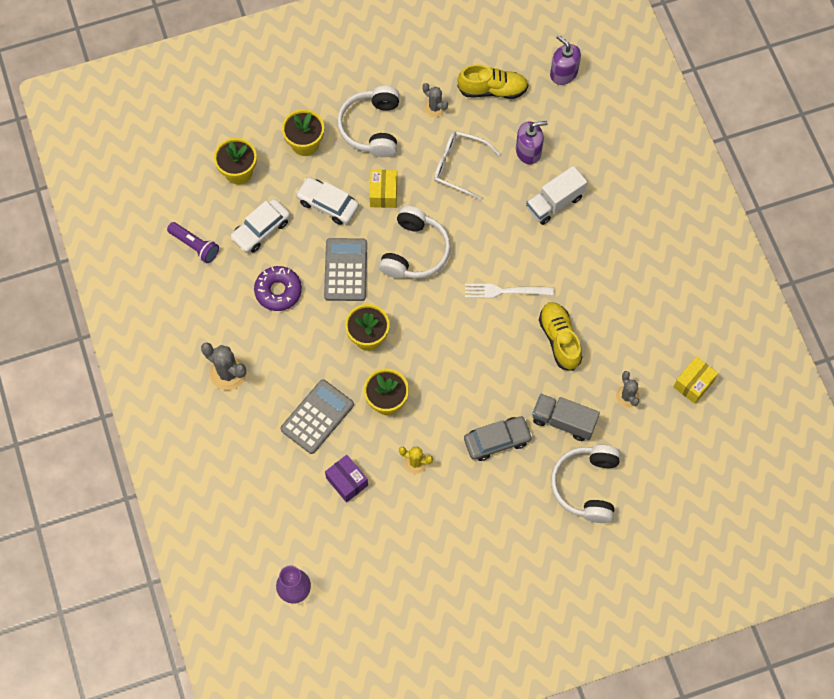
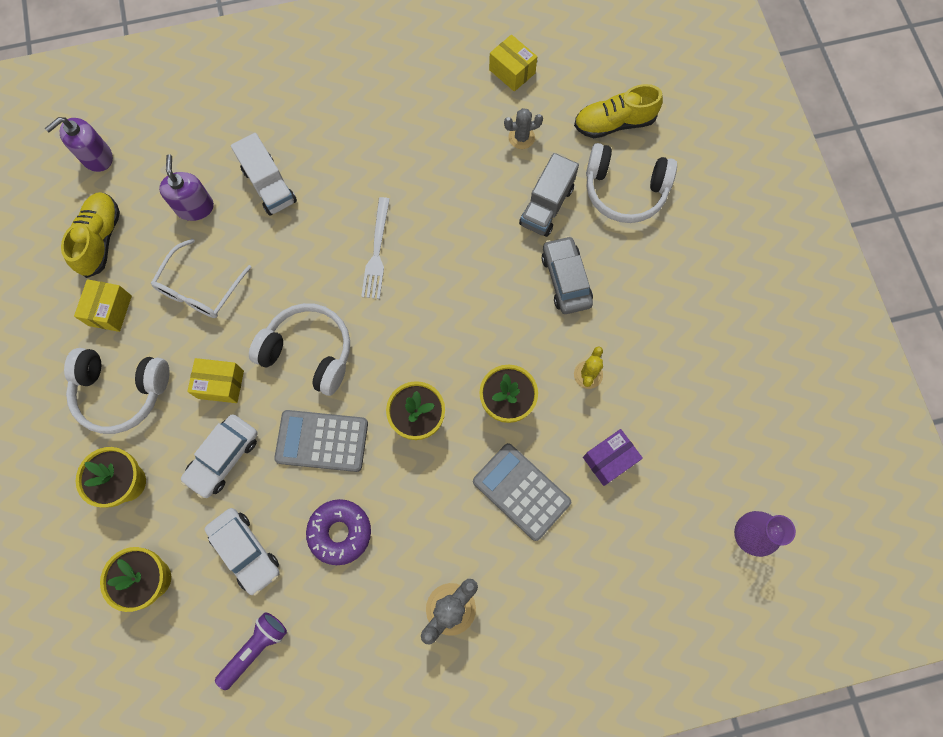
camera: 85 degrees left, 5 degrees up
(435, 107) = (110, 310): grey cactus -> yellow box
(559, 339) = (445, 199): yellow shoe -> yellow shoe (614, 123)

